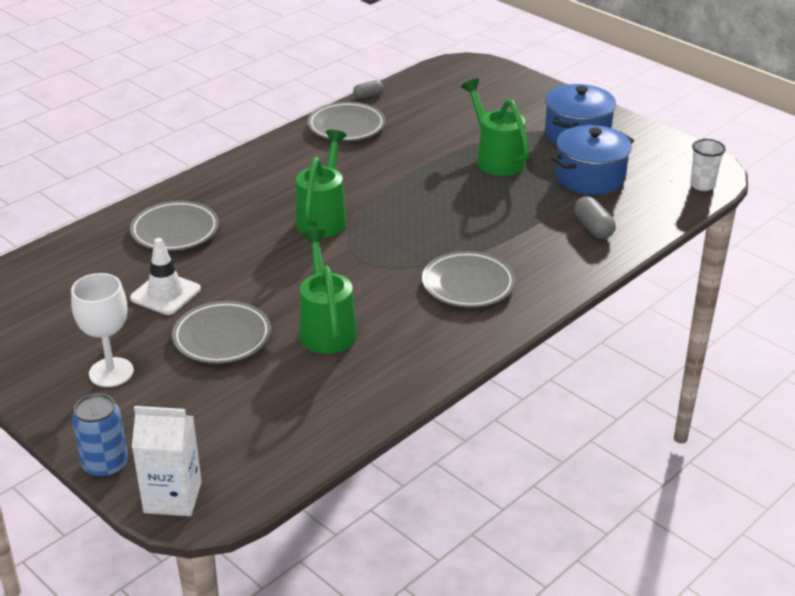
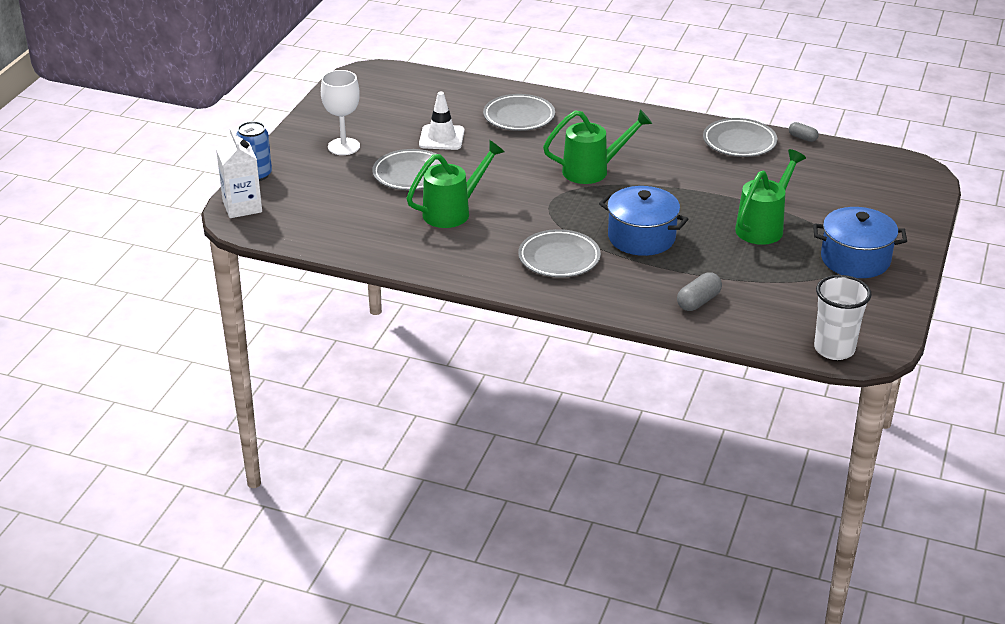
camera: 65 degrees right, 0 degrees up
(590, 177) = (782, 283): blue pot -> blue pot (641, 237)
(702, 185) = (834, 349): white cup -> white cup, size x1.55

